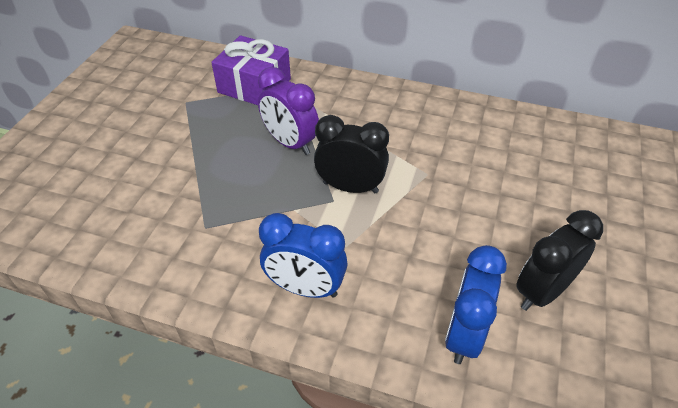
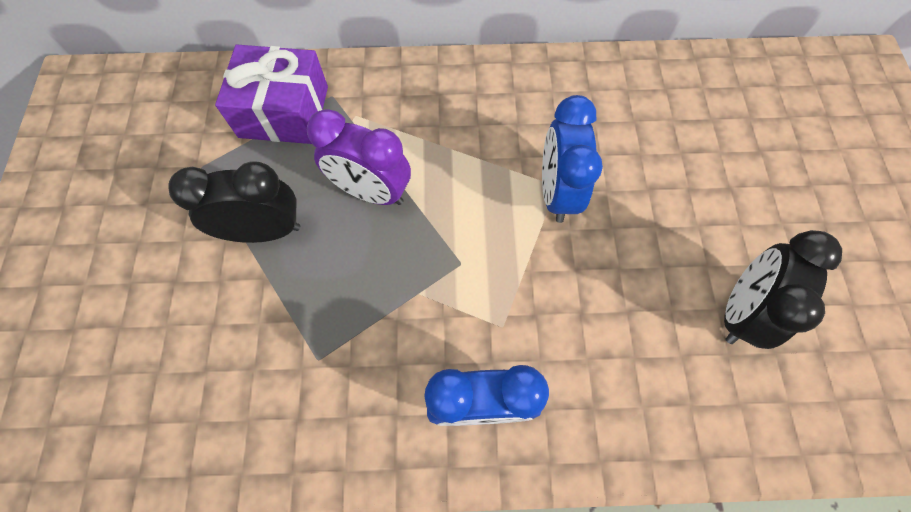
camera: 20 degrees left, 20 degrees up
(350, 187) = (473, 236): black clock -> black clock (265, 231)
(463, 334) = (679, 399): blue clock -> blue clock (556, 192)

